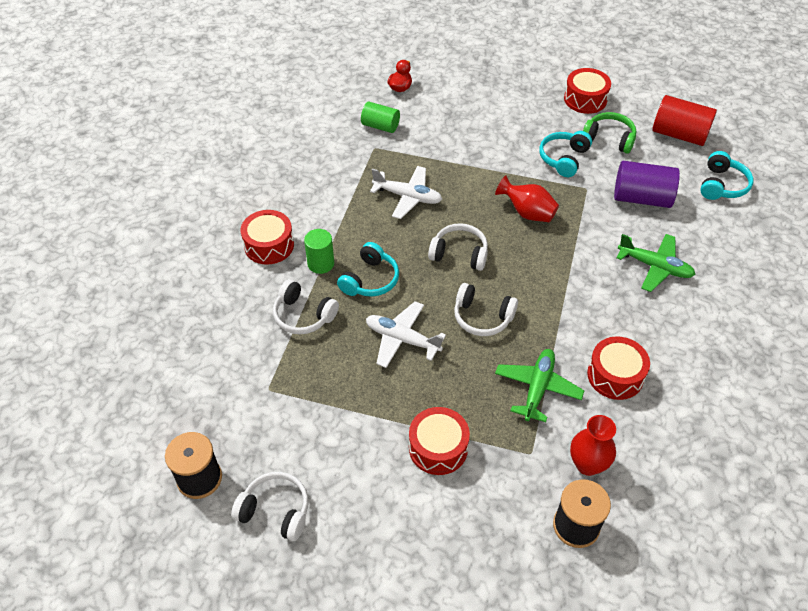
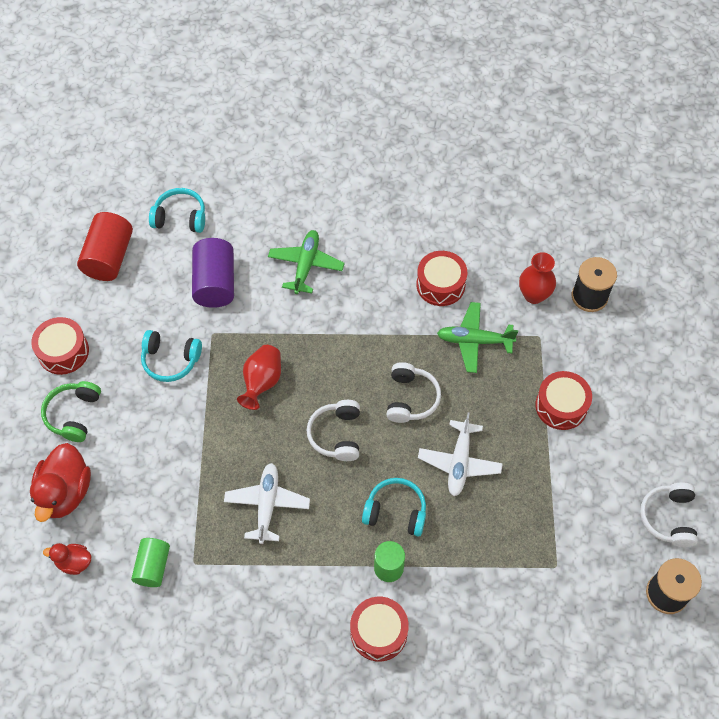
camera: 105 degrees left, 10 degrees up
(303, 315) = (461, 563): white headphones -> none
(458, 89) = (65, 492): none -> red duck
(609, 139) = (129, 321): green headphones -> green headphones (73, 414)

